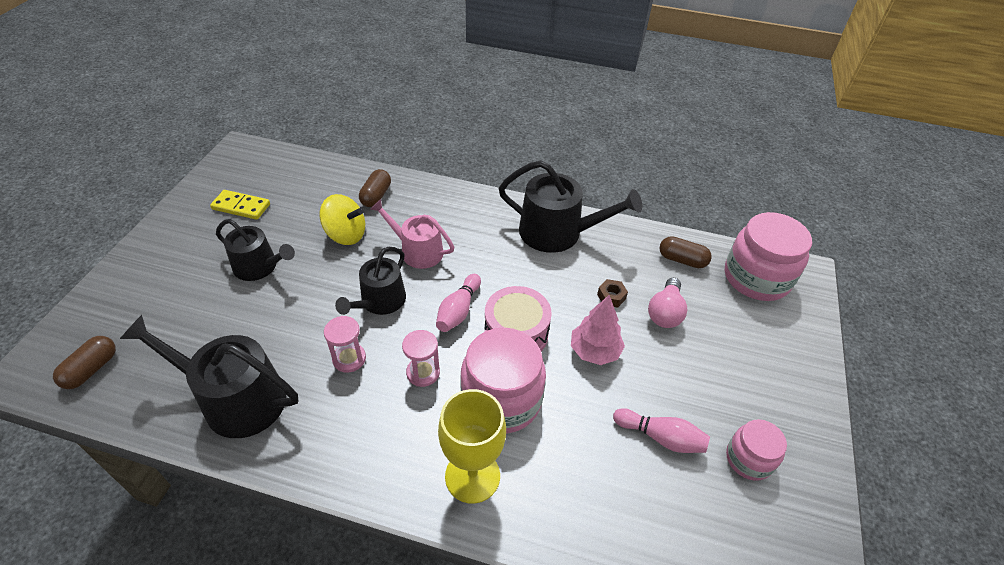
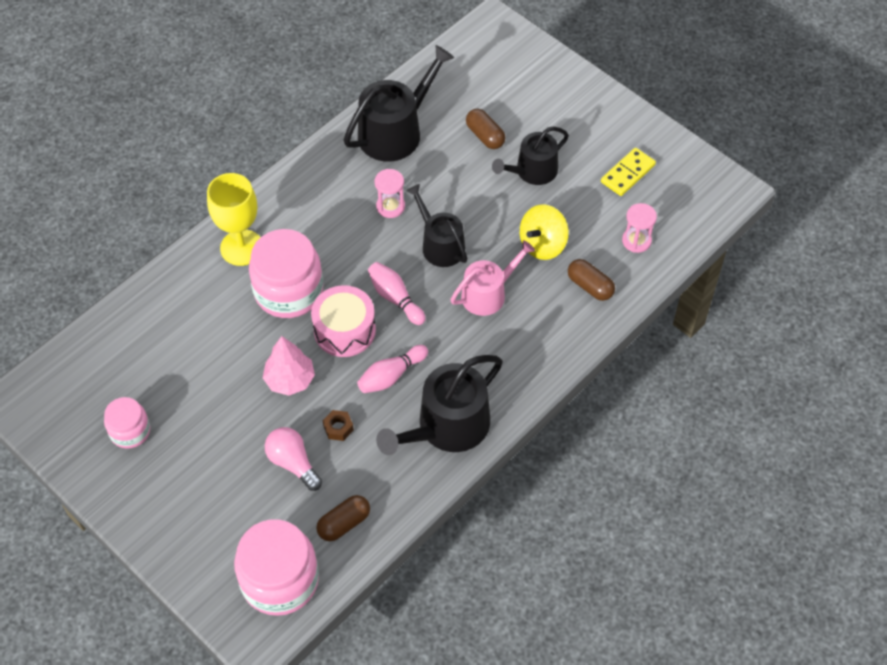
camera: 120 degrees right, 10 degrees up
(91, 369) = (474, 57): brown capsule -> brown capsule (485, 136)
(423, 372) = (347, 249): pink hourglass -> pink hourglass (636, 241)
(661, 437) = (187, 381): pink bowling pin -> pink bowling pin (391, 376)

